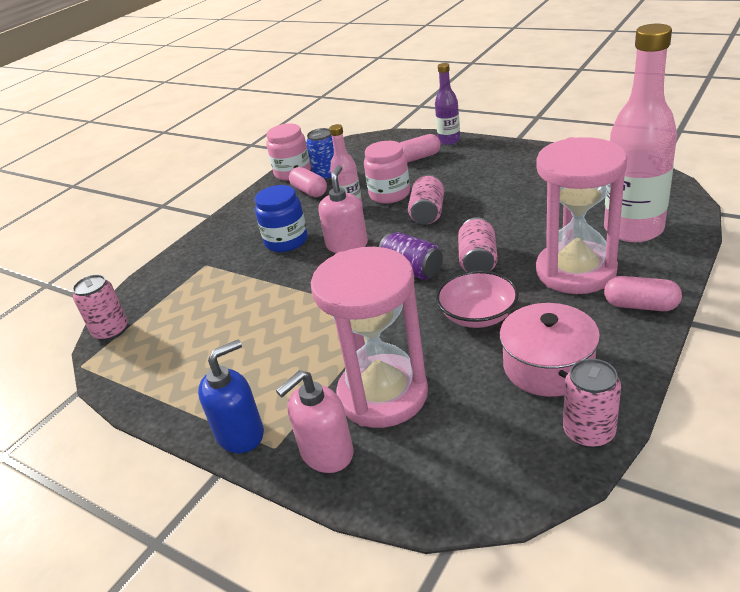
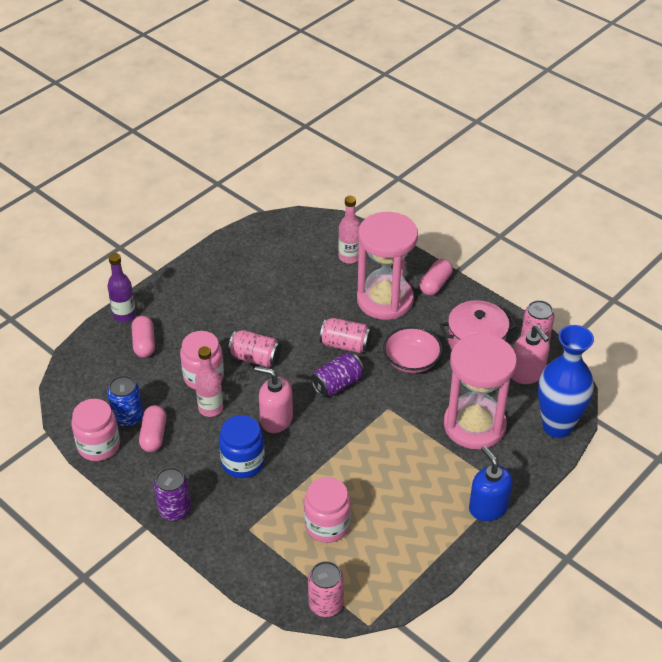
camera: 85 degrees left, 10 degrees up
(210, 309) = (327, 525): none -> pink jar
(226, 223) = (175, 510): none -> purple can
(309, 191) = (154, 435): pink capsule -> pink capsule turned 60 degrees counterclockwise
(326, 453) = (518, 461): pink soap dispenser -> pink soap dispenser (527, 373)
(409, 490) = (557, 426): none -> blue vase
(633, 229) = (349, 257): pink bottle -> pink bottle, size x0.52

